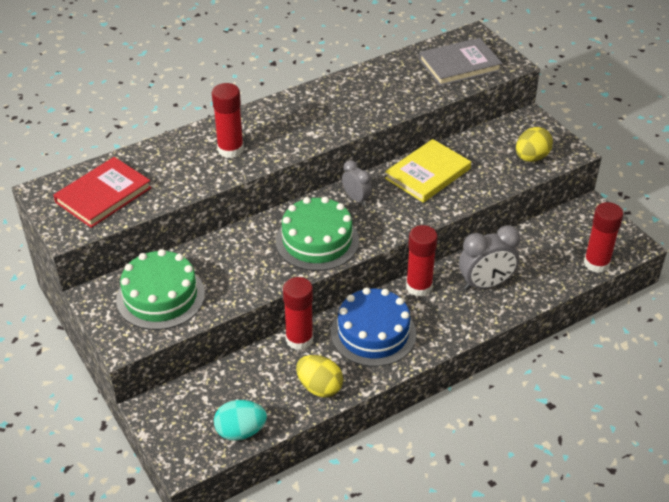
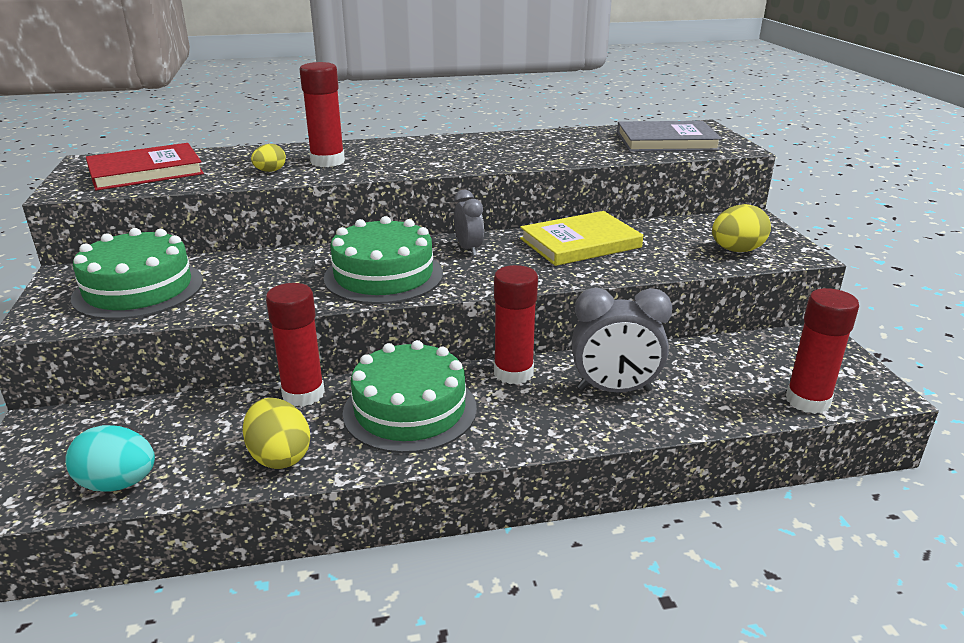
camera: 20 degrees right, 15 degrees down
(198, 172) = (270, 171): none -> yellow egg
(373, 333) = (410, 410): blue cake -> green cake

